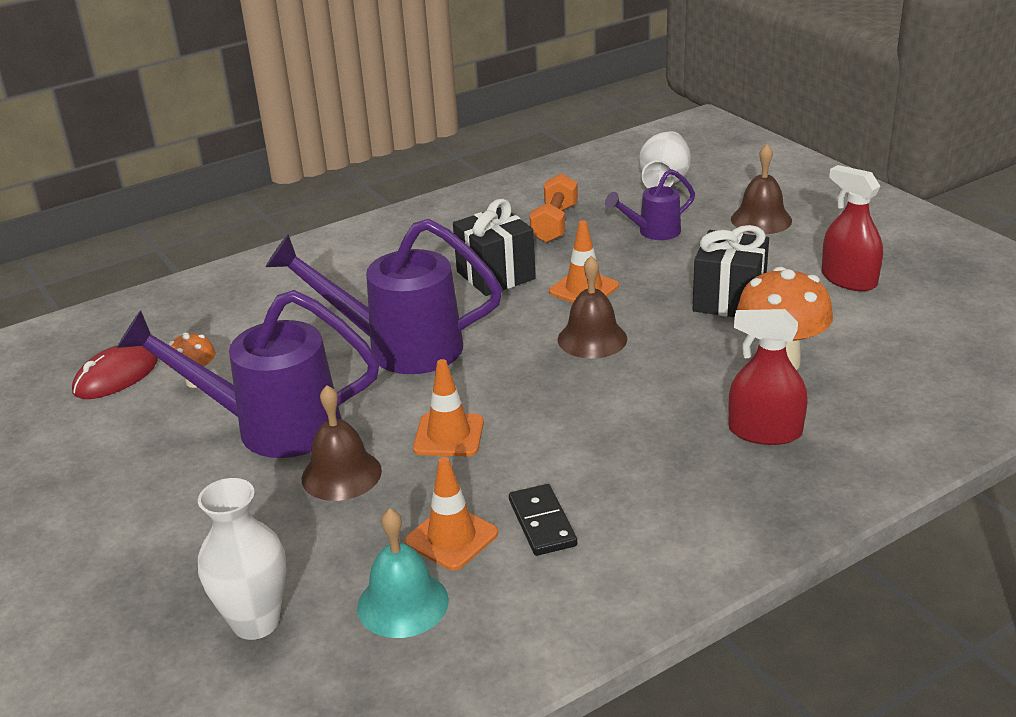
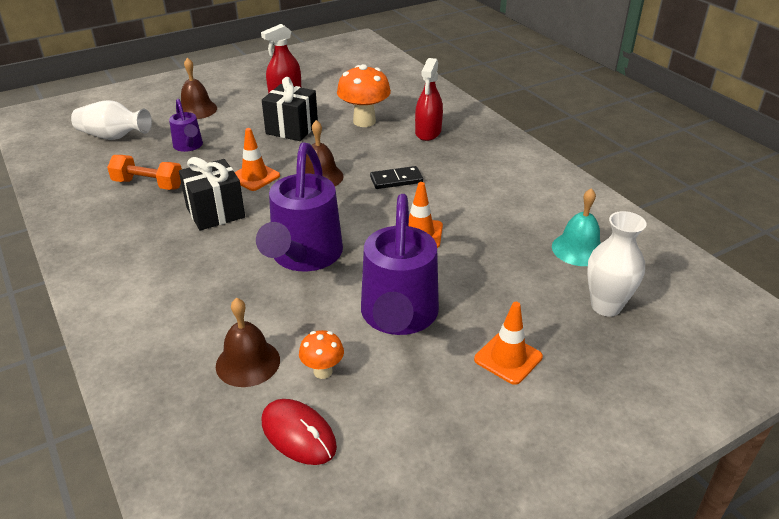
camera: 90 degrees left, 5 degrees up
(341, 474) = (459, 278): brown bell -> brown bell (248, 362)
(451, 538) = (520, 232): orange traffic cone -> orange traffic cone (508, 358)
(542, 523) = (505, 201): black domino -> black domino (396, 180)

